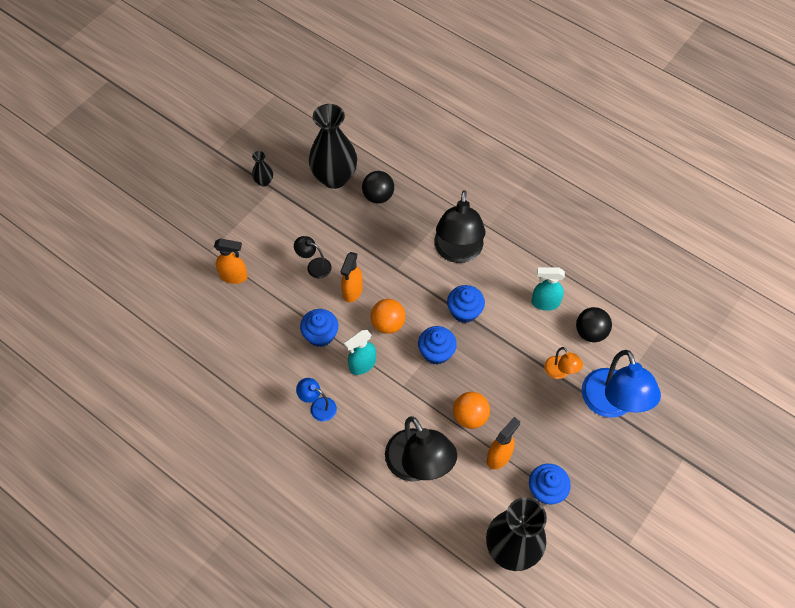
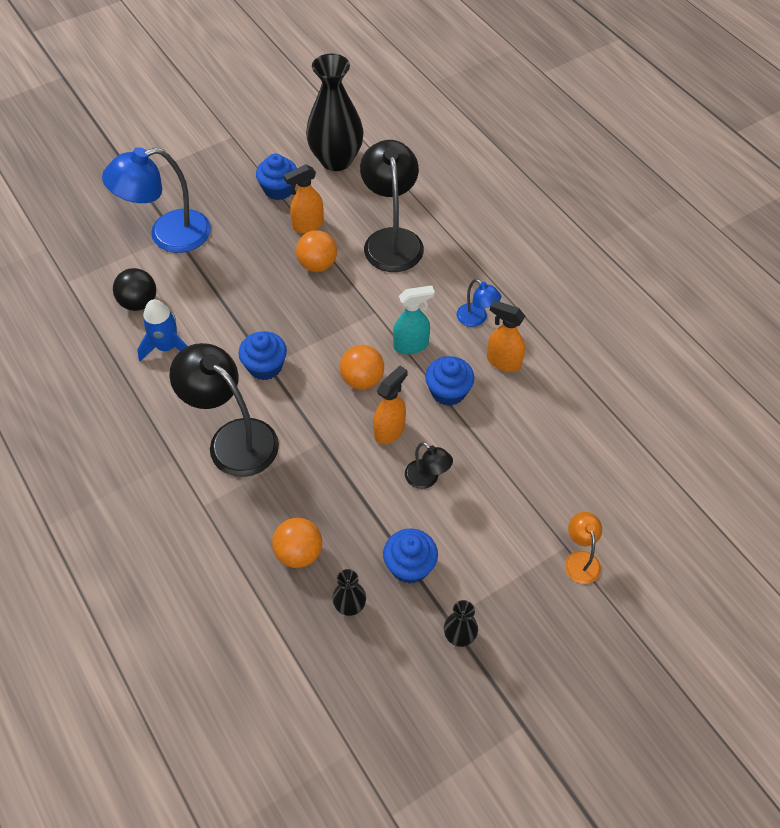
camera: 160 degrees left, 5 degrees down
(234, 276) = (539, 498): orange spray bottle -> orange spray bottle (503, 362)
(334, 177) = (350, 606): black vase -> black vase, size x0.44
(378, 196) = (299, 553): black ball -> orange ball
(436, 352) = (321, 333): blue cupcake -> blue cupcake (410, 566)
(457, 252) = (233, 438): black lamp -> black lamp turned 75 degrees counterclockwise
(545, 303) = (167, 347): turquoise spray bottle -> blue rocket
(560, 372) = (199, 276): orange lamp -> orange lamp (580, 559)
(611, 404) = (168, 235): blue lamp -> blue lamp turned 120 degrees counterclockwise

